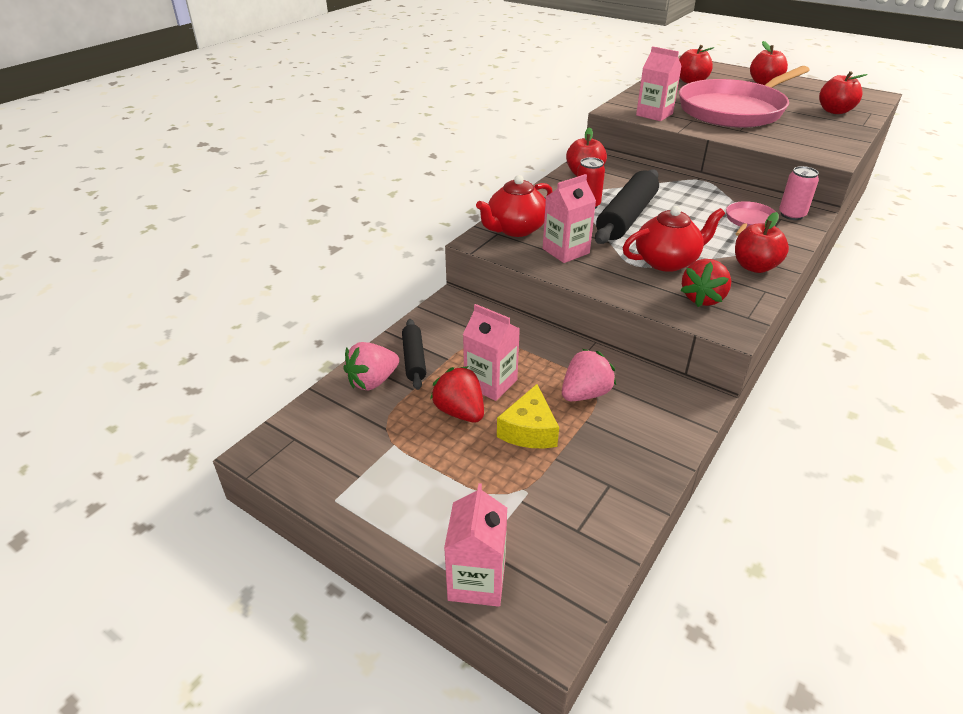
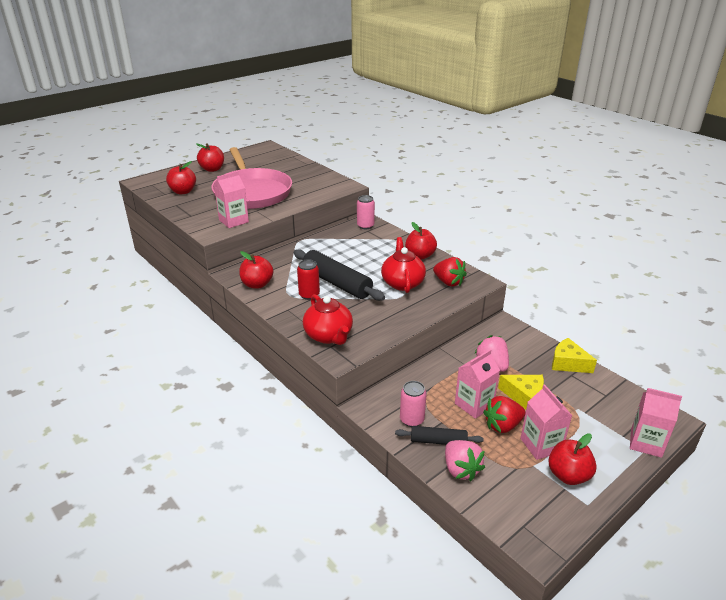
camera: 75 degrees left, 5 degrees down
(443, 336) = (412, 420): none -> pink can
(566, 251) = (372, 319): pink carton -> pink carton (541, 445)
(638, 480) = (568, 363): none -> yellow cheese
(749, 221) = (365, 241): pink pan -> none
(834, 111) = (281, 164): red apple -> red apple (568, 475)

